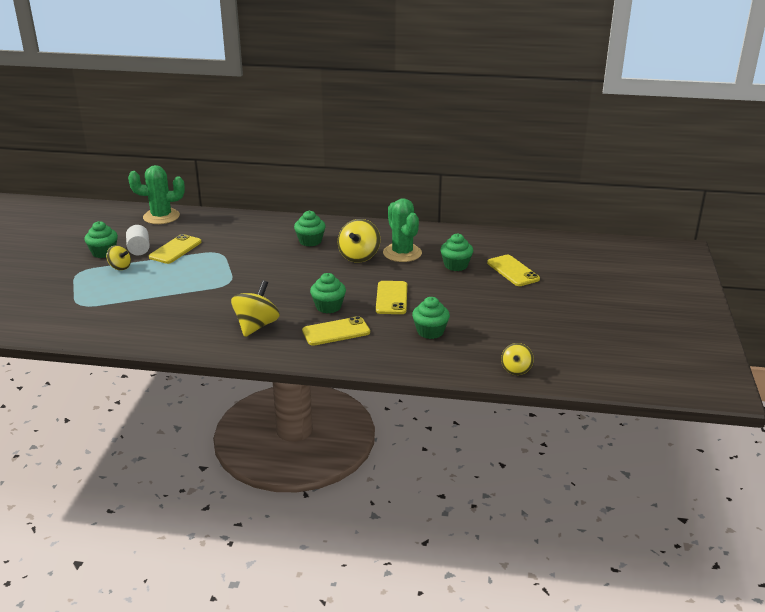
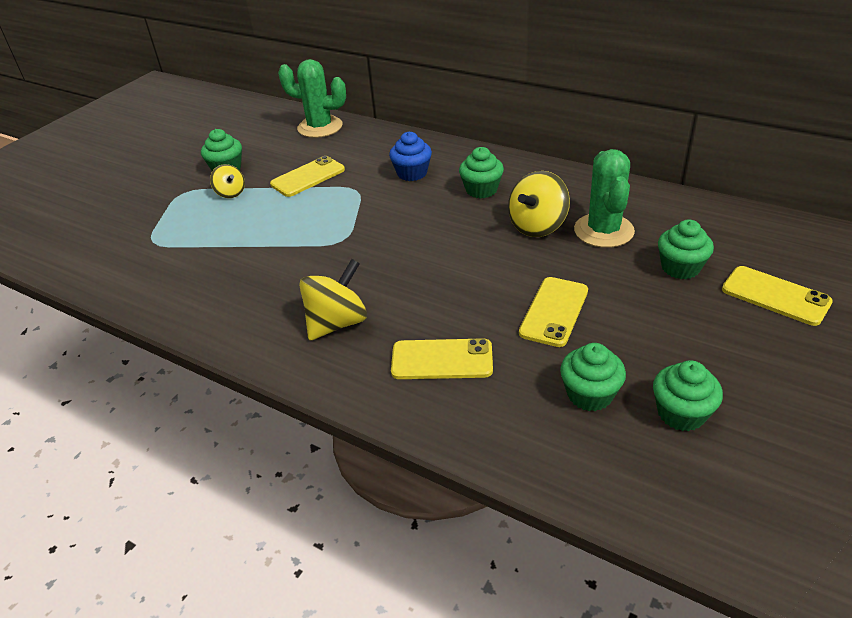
camera: 25 degrees right, 10 degrees up
(139, 249) = (267, 170): white cylinder -> none
(254, 237) = (412, 173): none -> blue cupcake
(328, 307) = (453, 309): green cupcake -> green cupcake (681, 413)
(513, 271) = (775, 296): yellow phone -> yellow phone turned 45 degrees counterclockwise
(516, 369) = (717, 525): yellow spinning top -> none

